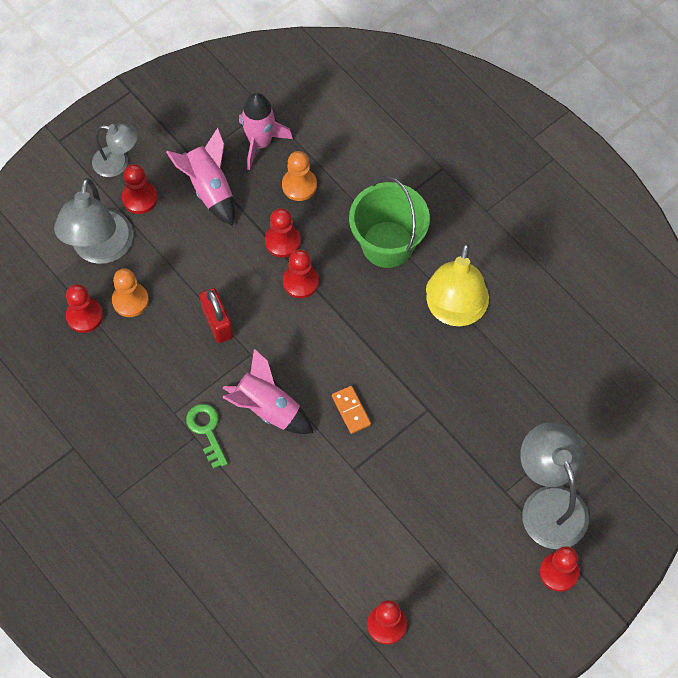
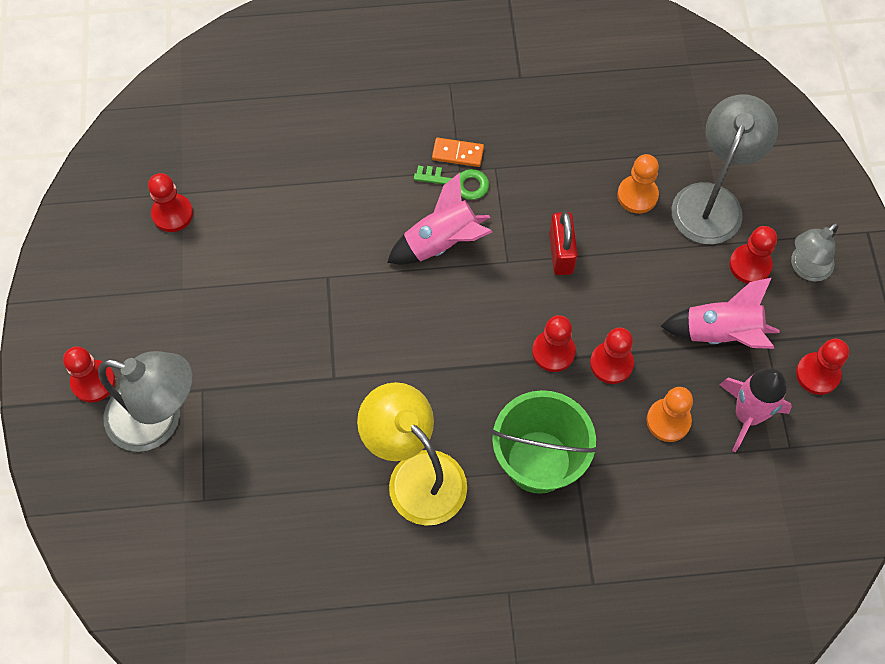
camera: 125 degrees right, 0 degrees up
(84, 316) = (647, 151): red pawn -> red pawn (817, 374)
(100, 249) = (712, 201): grey lamp -> grey lamp turned 75 degrees clockwise
(217, 323) = (561, 253): red padlock -> red padlock turned 75 degrees clockwise
(351, 410) = (385, 310): orange domino -> orange domino (458, 153)

